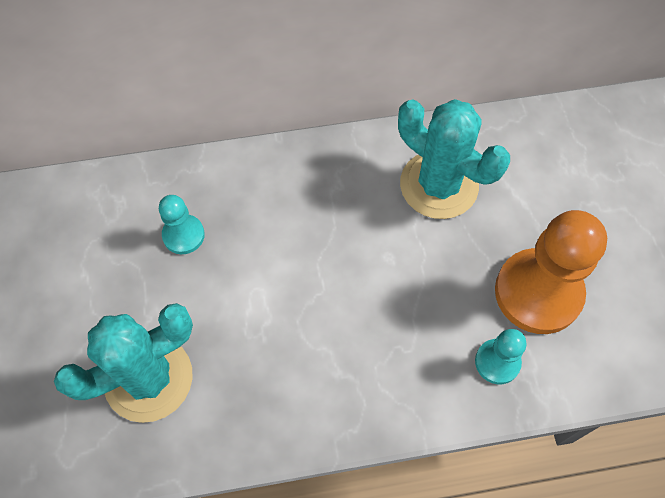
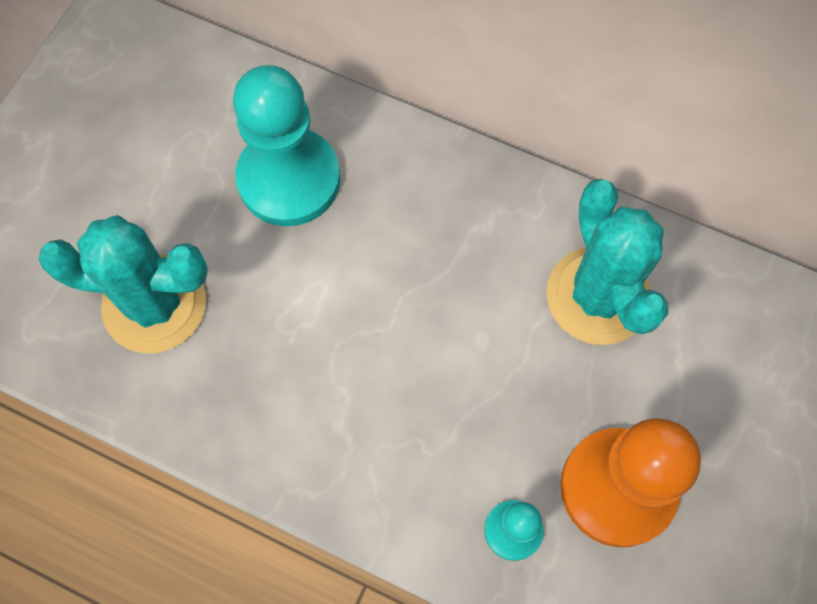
camera: 35 degrees right, 5 degrees up
(183, 235) = (289, 179): turquoise pawn -> turquoise pawn, size x2.01

